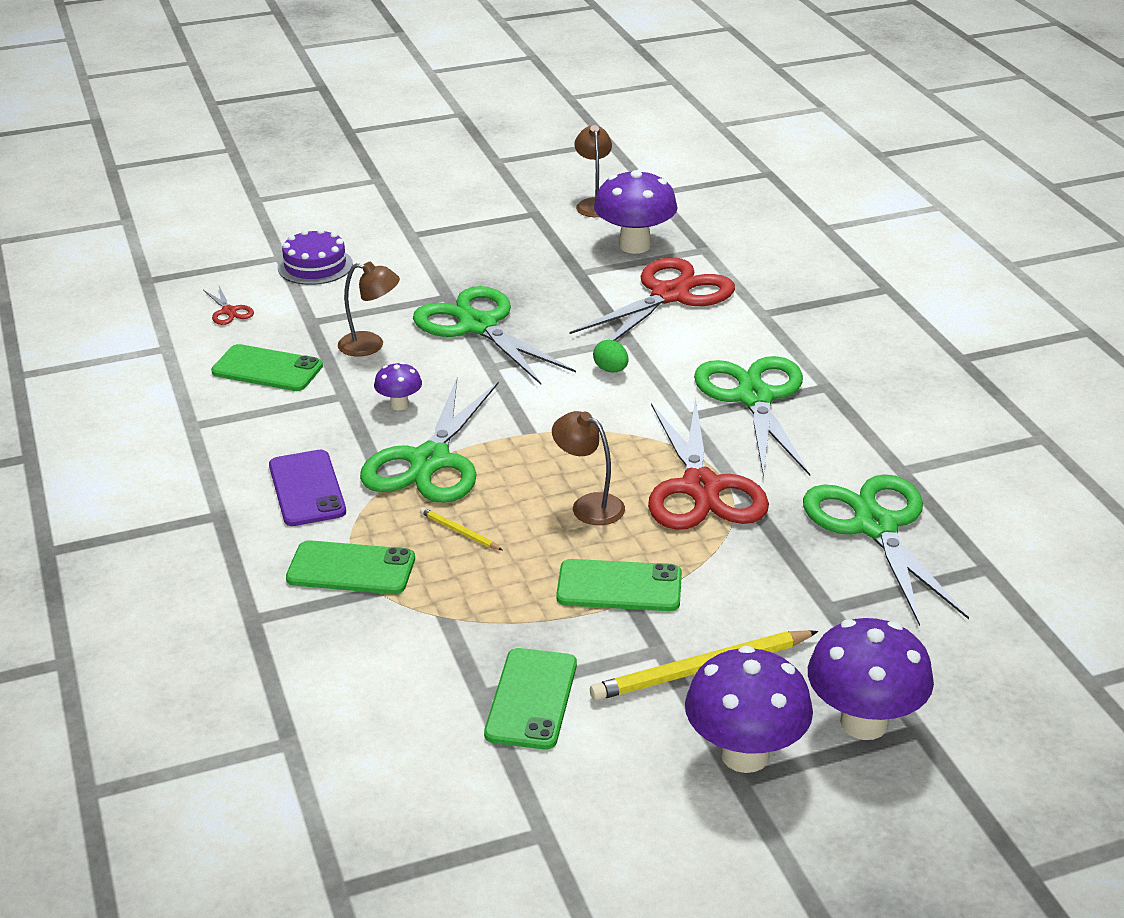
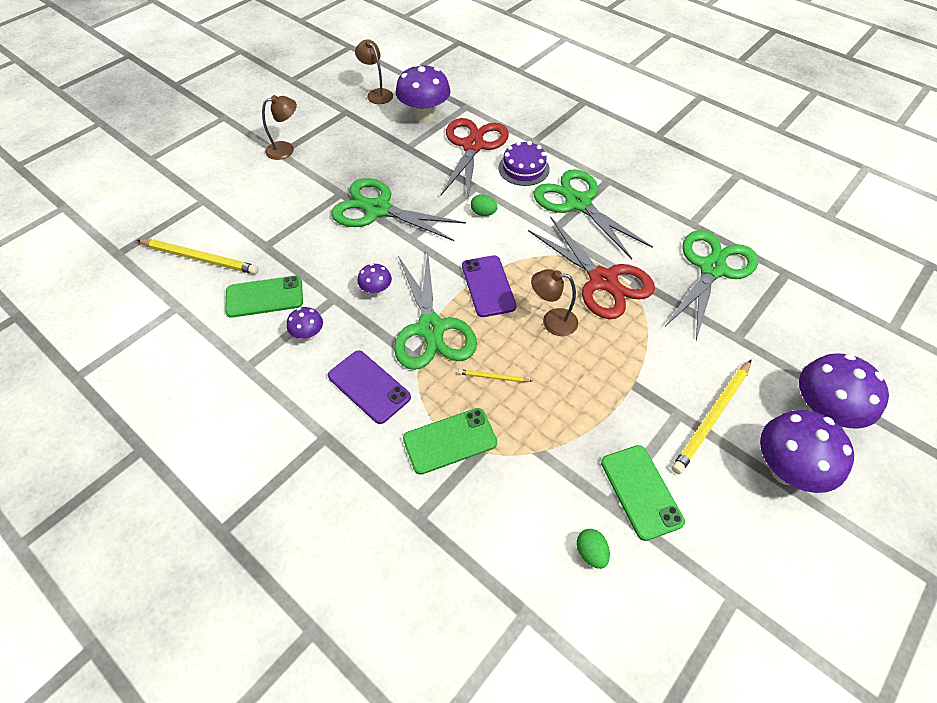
camera: 30 degrees left, 20 degrees up
(229, 311) = (200, 258): red scissors -> yellow pencil
(284, 420) = (308, 335): none -> purple mushroom
(315, 266) = (233, 199): purple cake -> purple cake (523, 168)
(370, 345) = (320, 250): brown lamp -> brown lamp (286, 149)
(414, 725) = (591, 552): none -> green egg
(542, 444) = (488, 286): none -> purple phone
(619, 587) = (618, 376): green phone -> none
(875, 526) = (711, 269): green scissors -> green scissors turned 75 degrees clockwise

